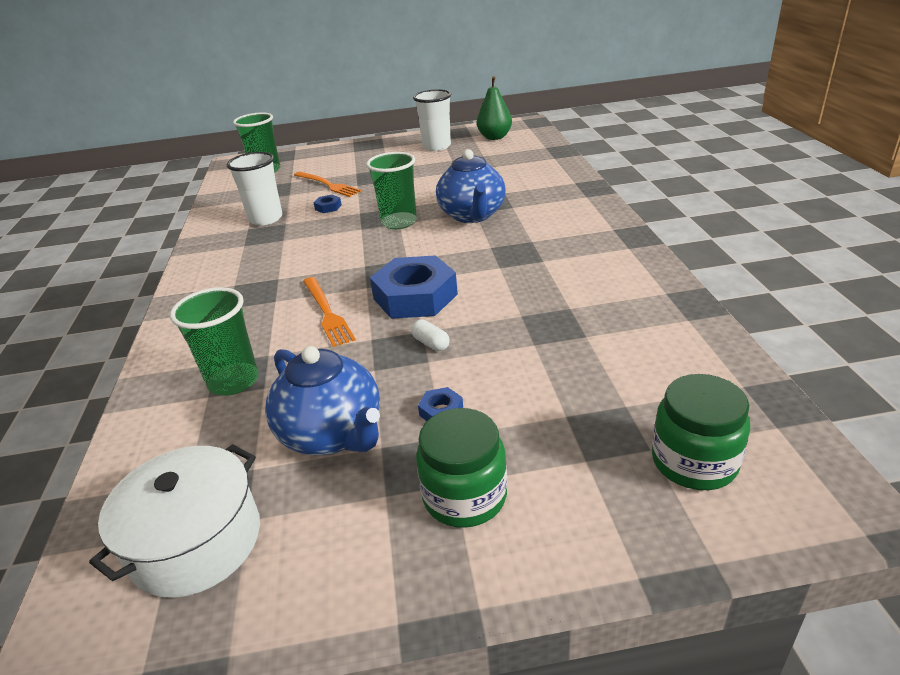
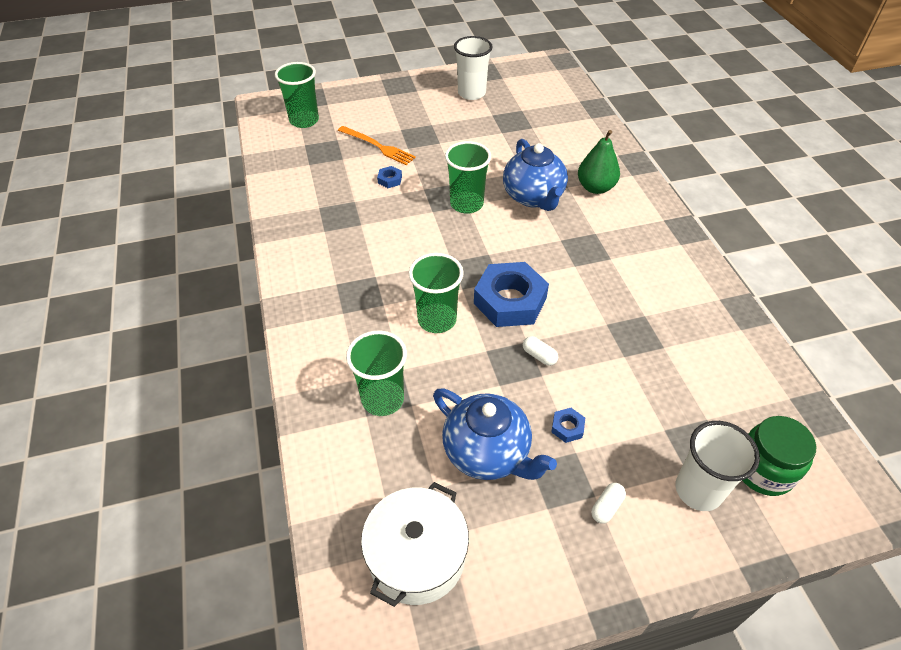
camera: 10 degrees left, 15 degrees up
(266, 219) = (332, 194): white cup -> white cup (698, 490)
(327, 312) = (437, 320): orange fork -> green cup
(464, 496) = (606, 507): green jar -> white capsule
(494, 137) = (526, 82): green pear -> green pear (595, 187)

